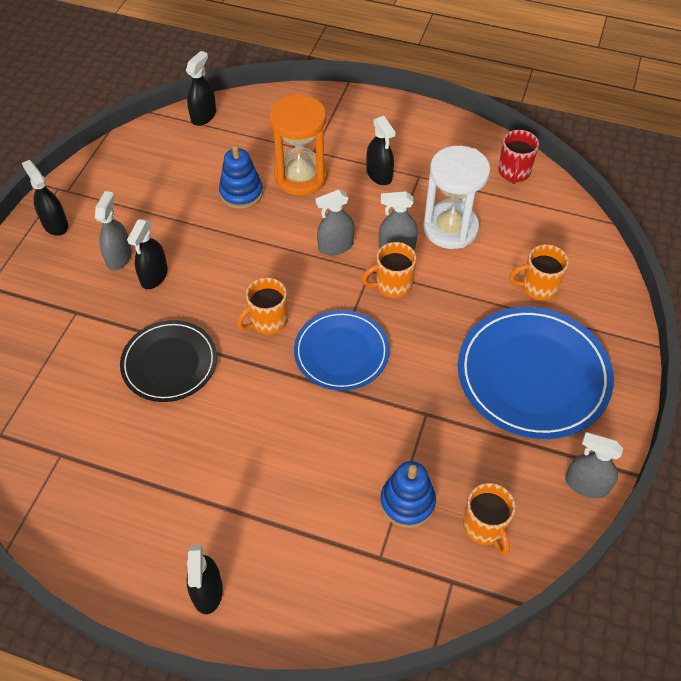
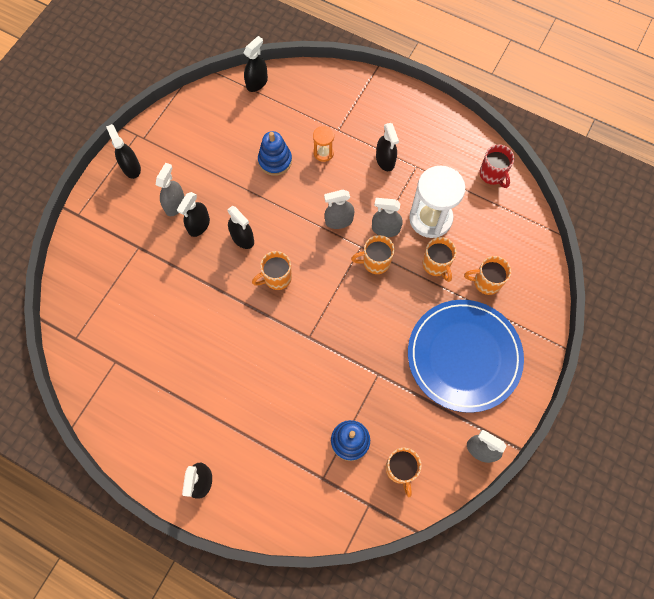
camera: 10 degrees right, 15 degrees up
(169, 363) = (200, 301): black plate -> none
(214, 282) = (242, 238): none -> black spray bottle
(301, 177) = (323, 153): orange hourglass -> orange hourglass, size x0.49
(341, 352) = (326, 313): blue plate -> none
(470, 277) = (436, 265): none -> orange mug
(514, 172) = (492, 175): red mug -> red mug turned 45 degrees counterclockwise

